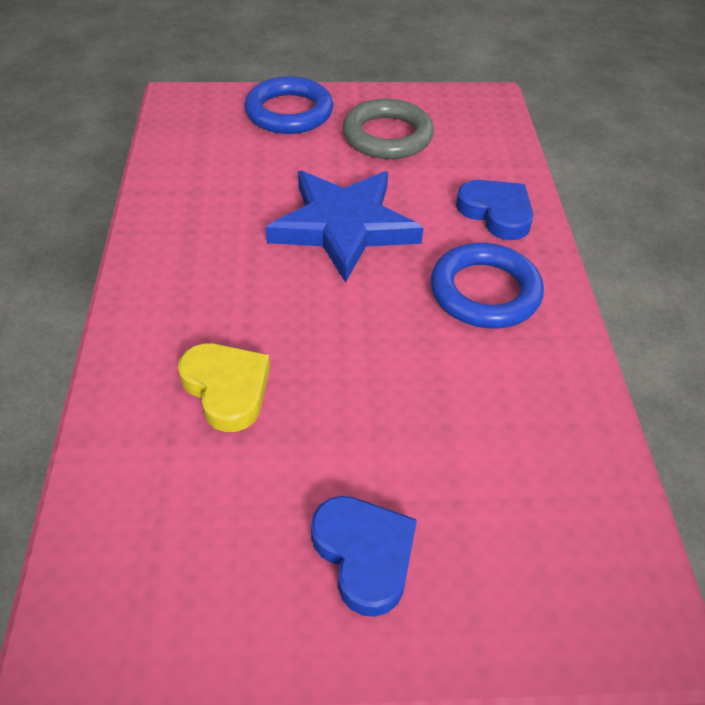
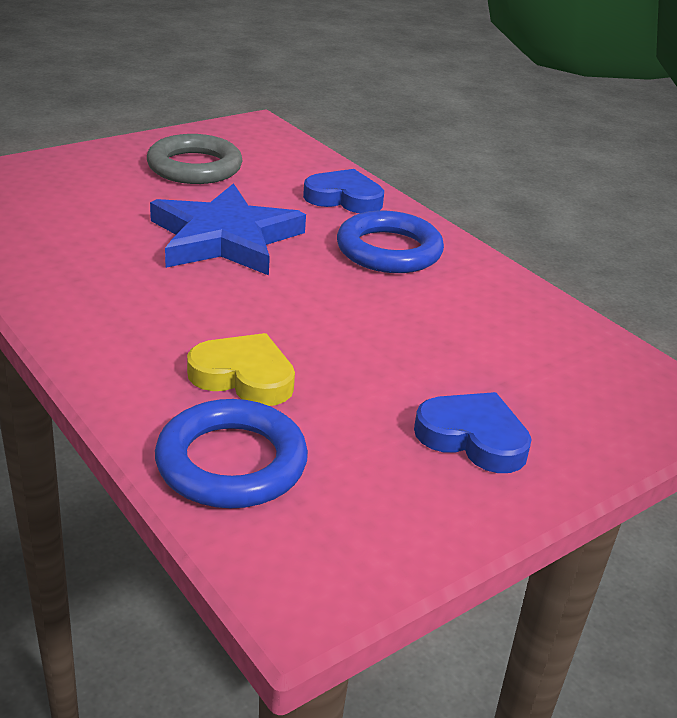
camera: 35 degrees left, 15 degrees down
(289, 112) = (79, 169): blue ring -> blue ring (231, 462)

